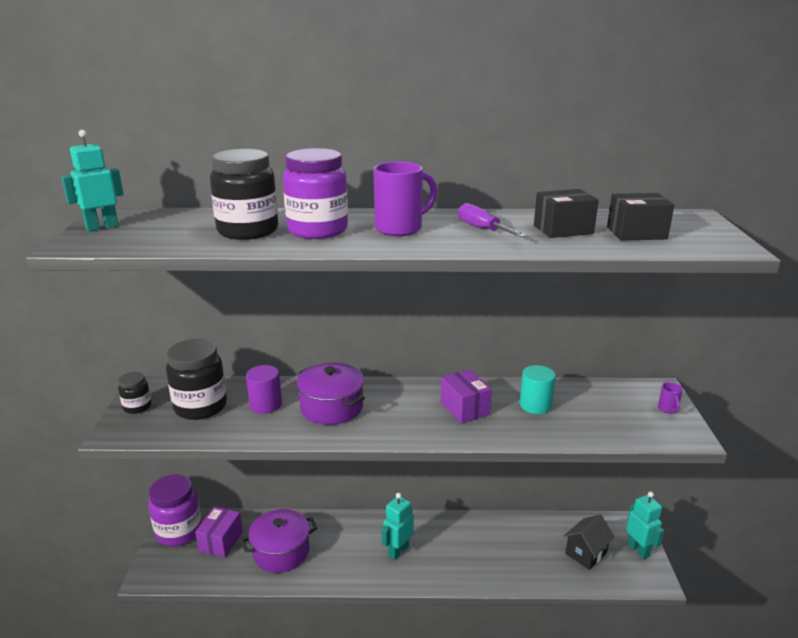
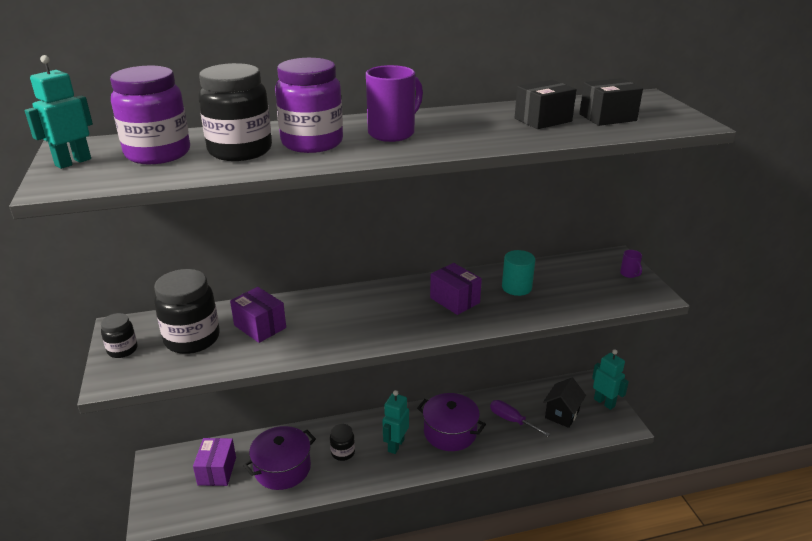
camera: 15 degrees left, 5 degrees up
(179, 531) = (168, 470): purple jar -> purple jar (158, 154)
(265, 405) = (260, 326): purple cylinder -> purple box
(331, 407) = (328, 319): purple pot -> purple pot (450, 432)
(343, 548) = (343, 452): none -> black jar
(482, 229) = (470, 126): purple screwdriver -> purple screwdriver (511, 420)

